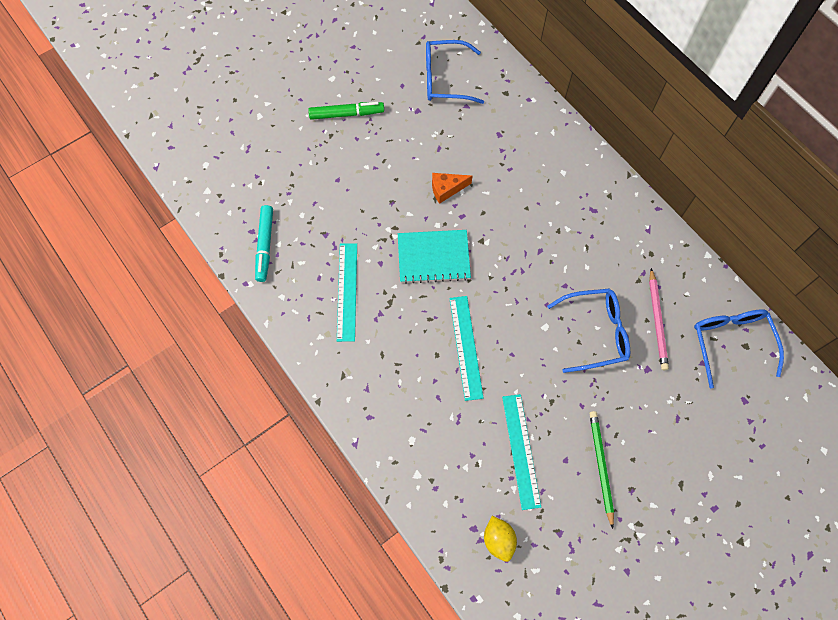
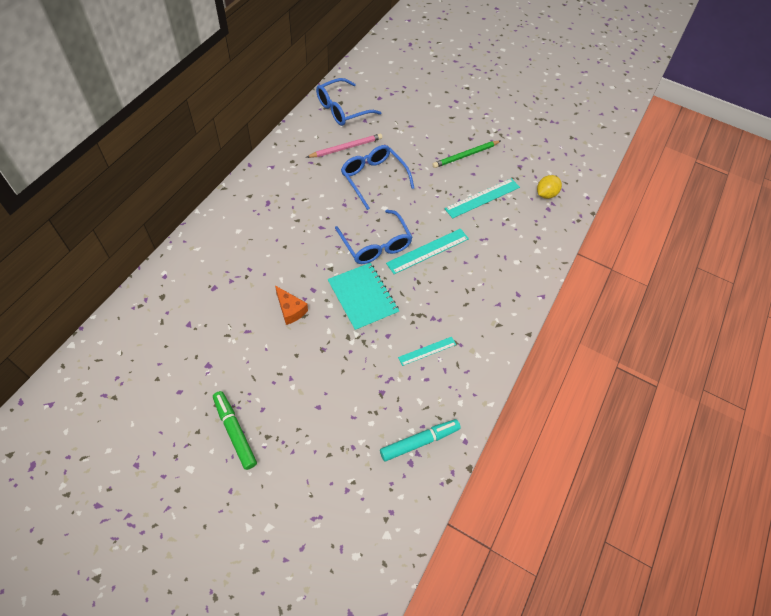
camera: 120 degrees left, 10 degrees down
(347, 291) = (427, 351): turquoise ruler -> turquoise ruler, size x0.61
(445, 79) = (159, 354): blue glasses -> blue glasses (376, 245)

